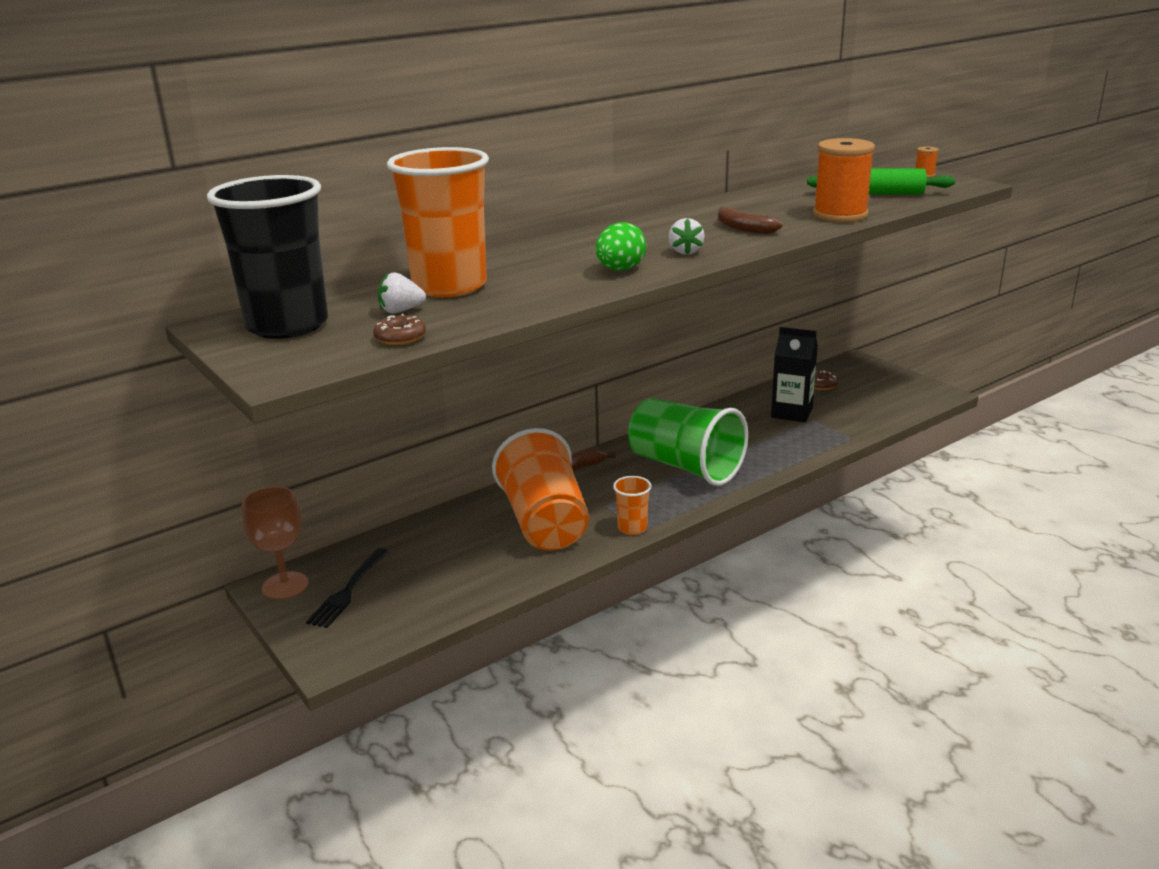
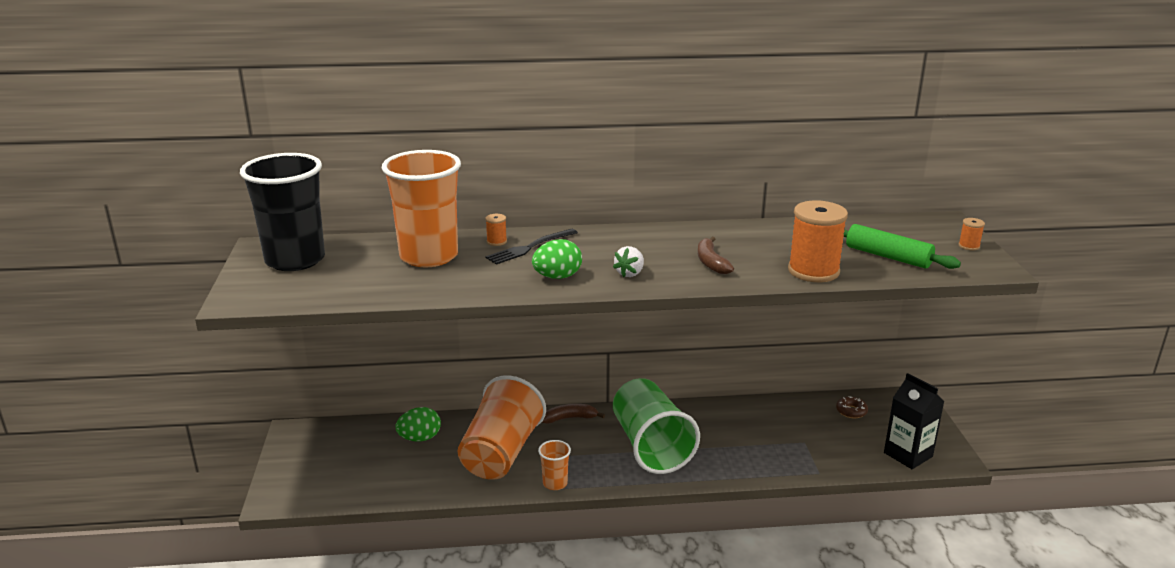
camera: 30 degrees right, 0 degrees up
(285, 586) = (301, 435): brown goblet -> none
(348, 590) = (332, 454): black fork -> black fork (529, 247)
(400, 337) = (338, 293): brown donut -> none
(401, 311) = (371, 269): white strawberry -> none
(437, 540) = (420, 438): none -> green egg
(503, 259) = (496, 241): none -> orange spool
(791, 412) = (793, 429): black carton -> black carton (908, 454)

